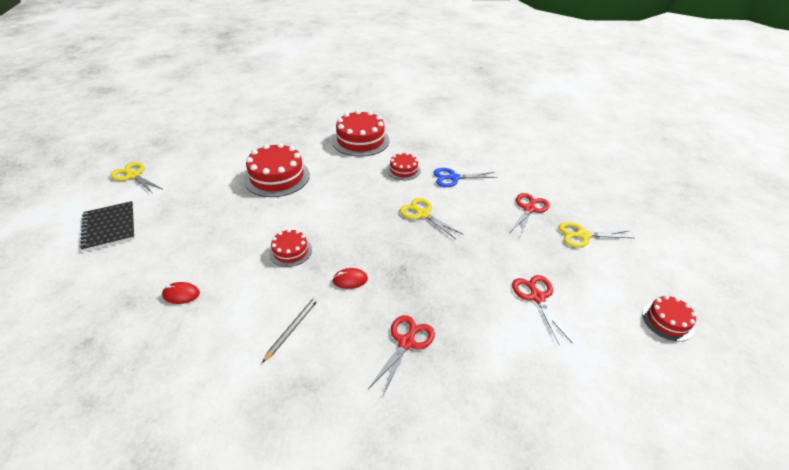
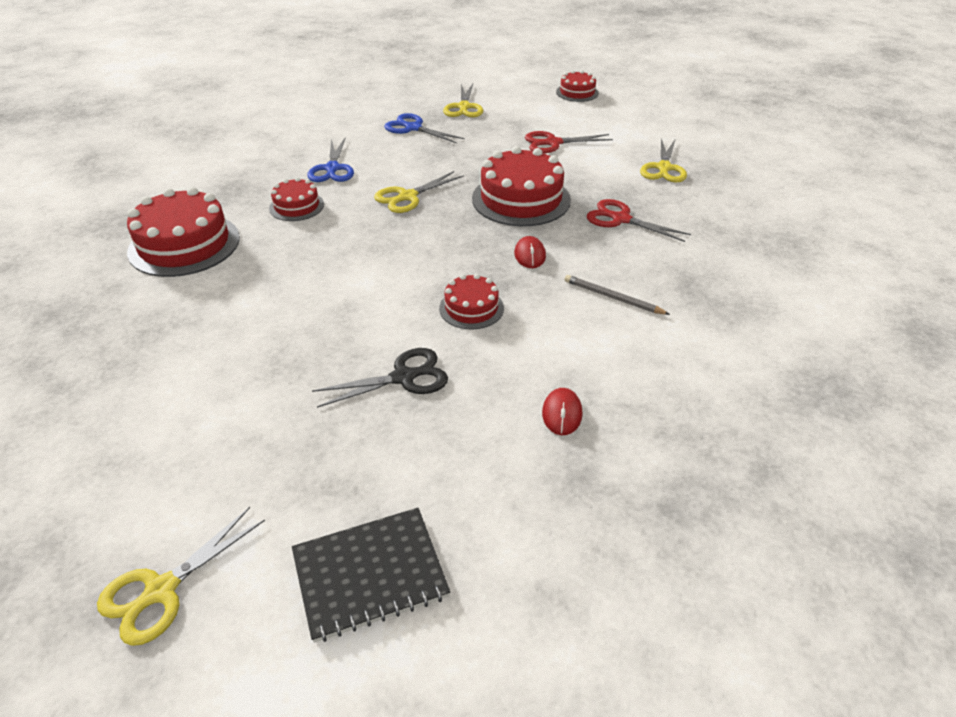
camera: 85 degrees left, 0 degrees up
(233, 227) = (404, 377): none -> black scissors
(277, 177) = (265, 337): red cake -> red cake (521, 199)
(513, 390) = (663, 168): none -> yellow scissors
(529, 209) = (413, 128): red scissors -> blue scissors

